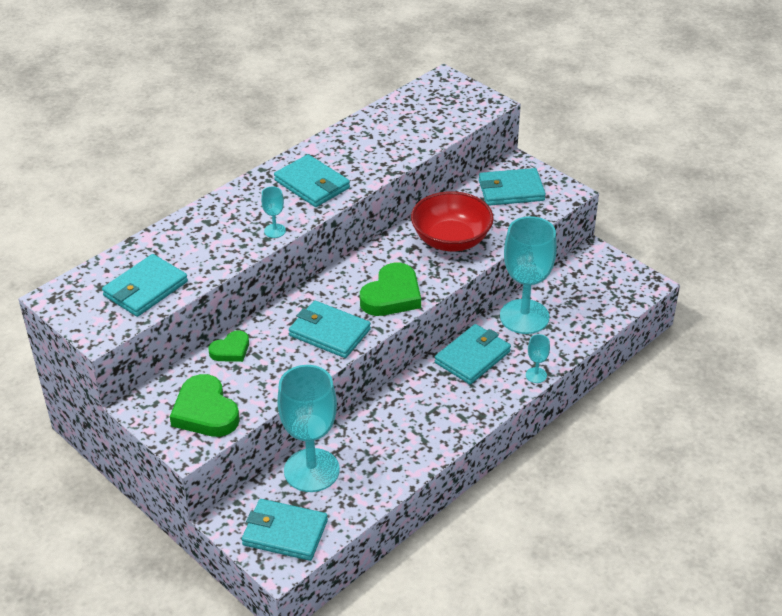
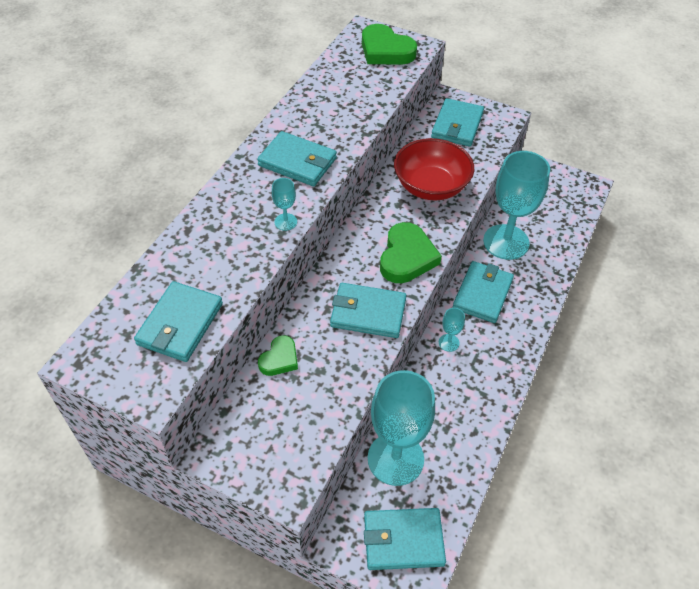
camera: 20 degrees left, 10 degrees up
(205, 411) = (286, 441): green heart -> green heart (386, 50)
(511, 190) = (457, 125): turquoise wallet -> turquoise wallet turned 45 degrees counterclockwise
(536, 375) = (545, 298): turquoise goblet -> turquoise goblet (449, 343)

